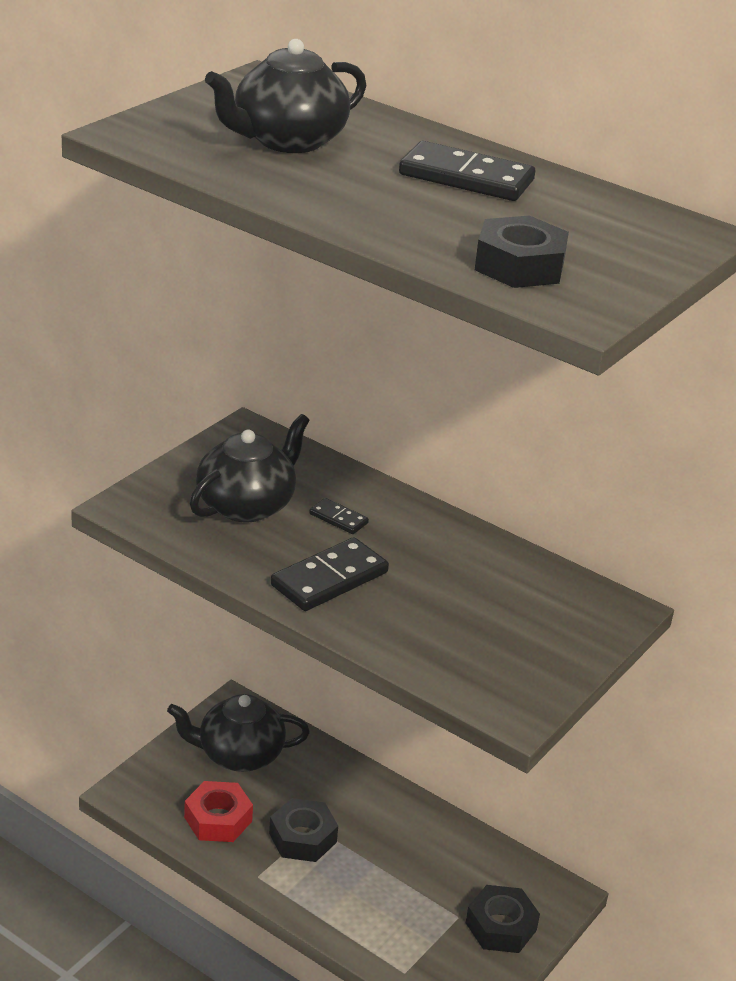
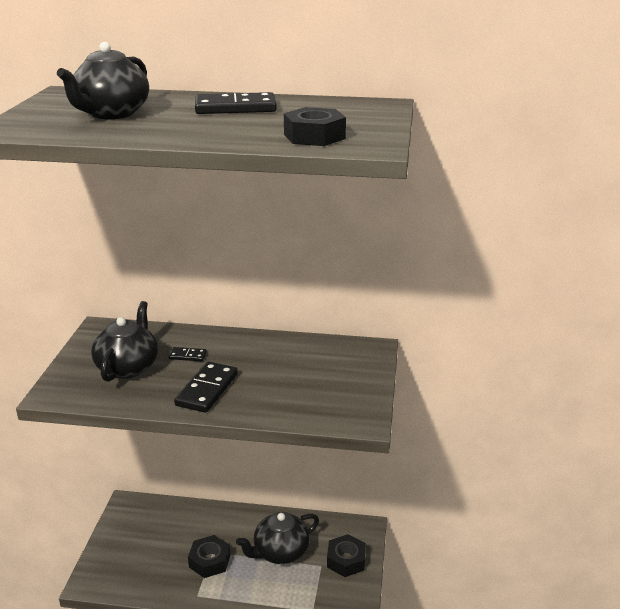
camera: 25 degrees left, 5 degrees down
(218, 819) = (154, 573): red nut -> none
(239, 754) = (144, 530): black teapot -> black teapot (280, 552)

